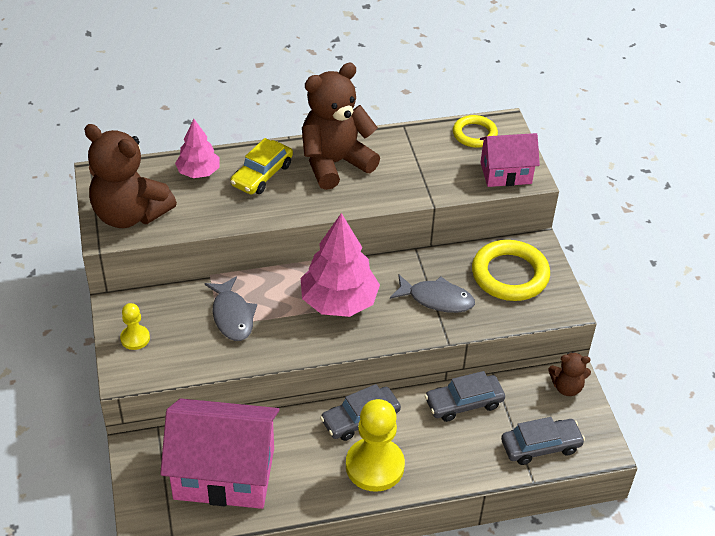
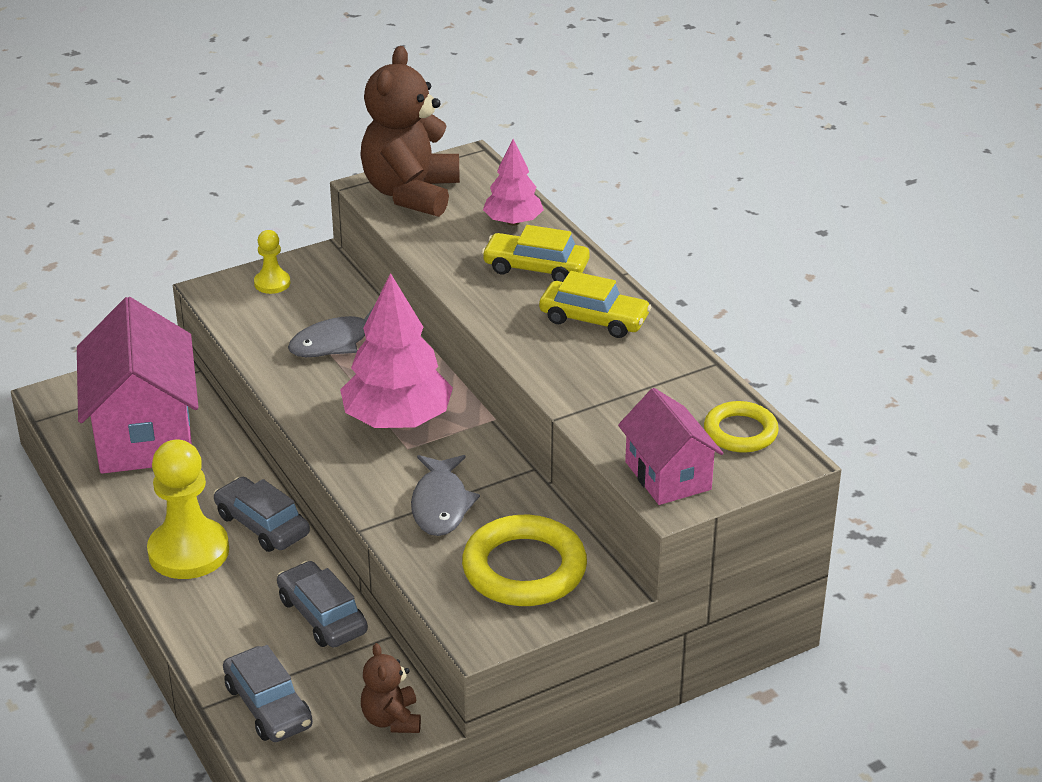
camera: 75 degrees right, 10 degrees down
(335, 163) = (594, 319): brown teddy bear -> yellow car

